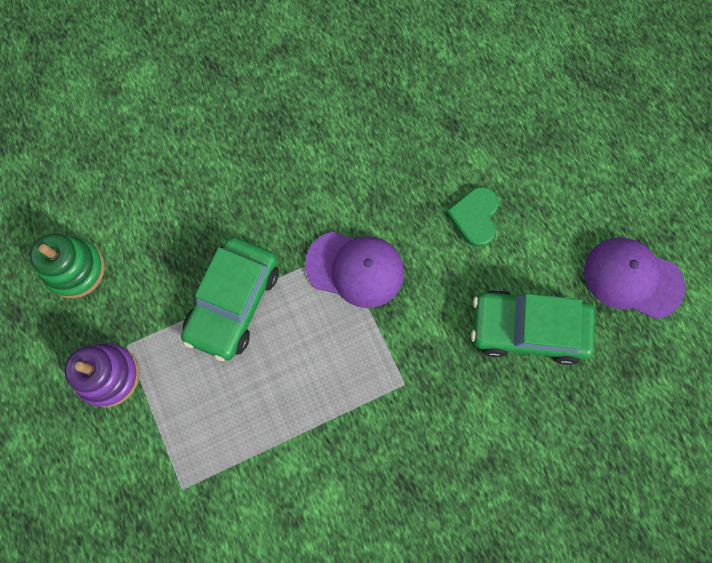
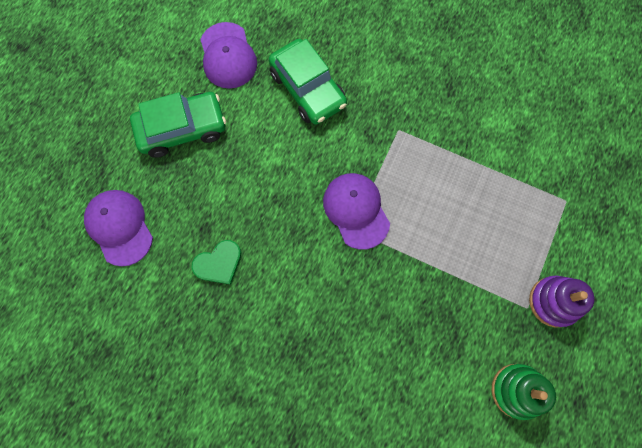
camera: 130 degrees left, 0 degrees up
(233, 302) = (442, 266): green car -> green car (182, 129)
(475, 217) = (261, 167): green heart -> green heart (219, 263)
(513, 57) = (119, 227): none -> purple cap

